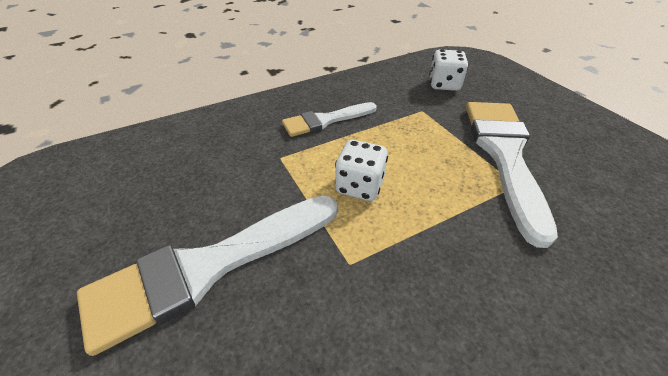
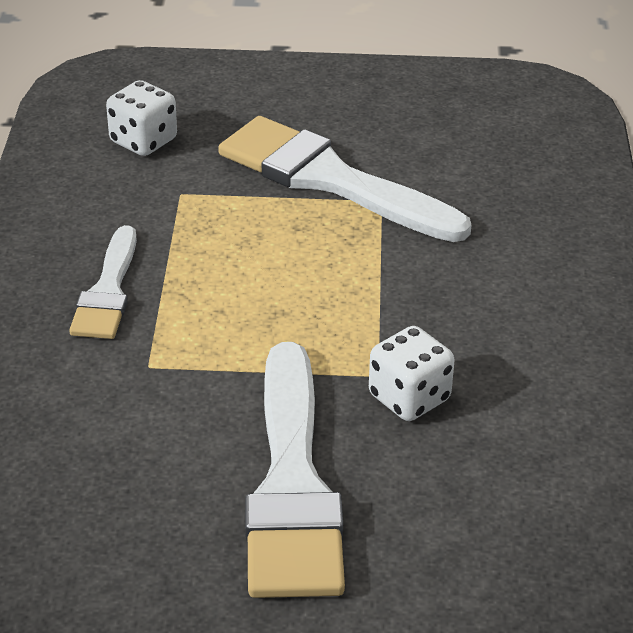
camera: 60 degrees left, 5 degrees down
(359, 186) = (273, 317): white dice -> white dice (409, 398)

